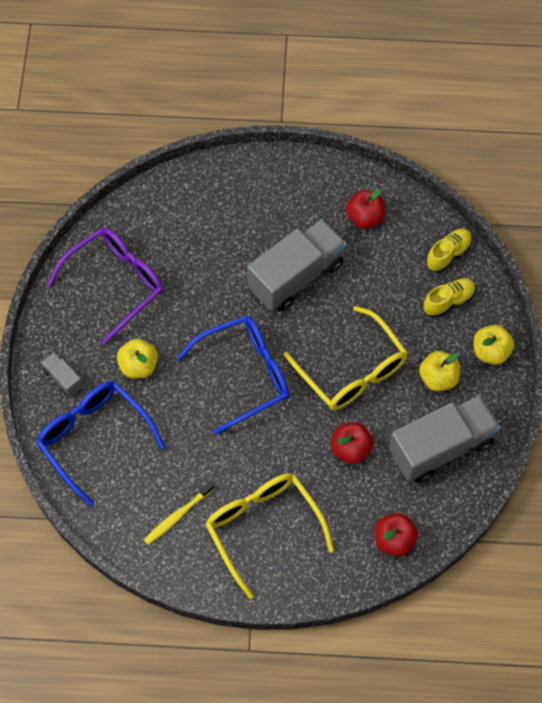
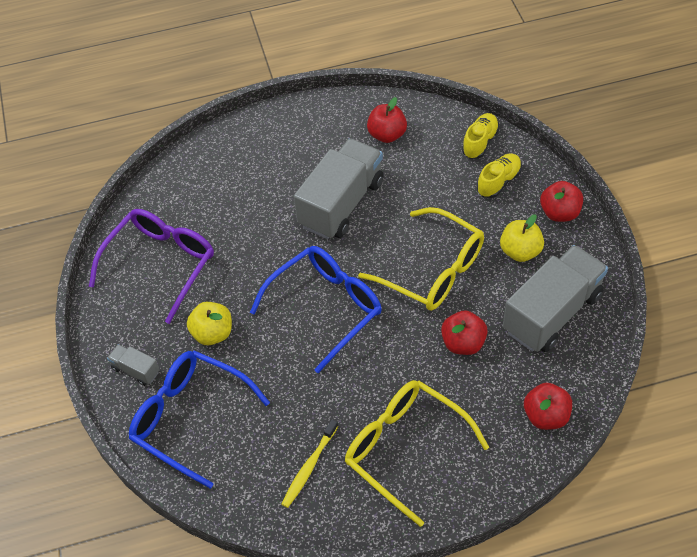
camera: 15 degrees left, 10 degrees down
(490, 352) = (559, 213): yellow apple -> red apple

